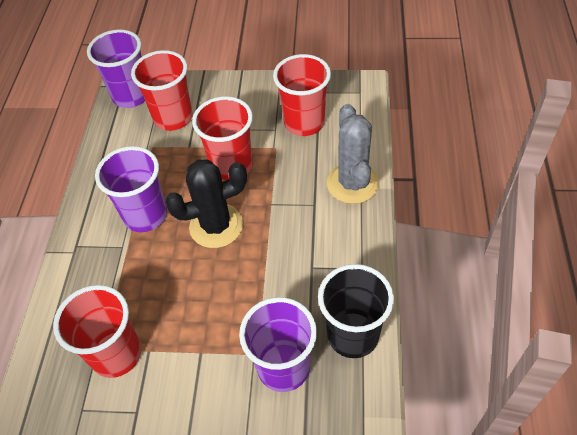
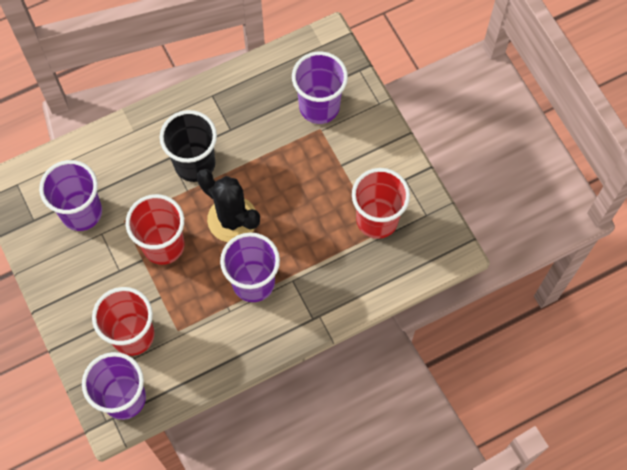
camera: 125 degrees left, 15 degrees up
(304, 123) = (81, 212): red cup -> purple cup
(352, 183) = (133, 139): grey cactus -> none
(353, 335) = (270, 76): black cup -> black cup (194, 164)

